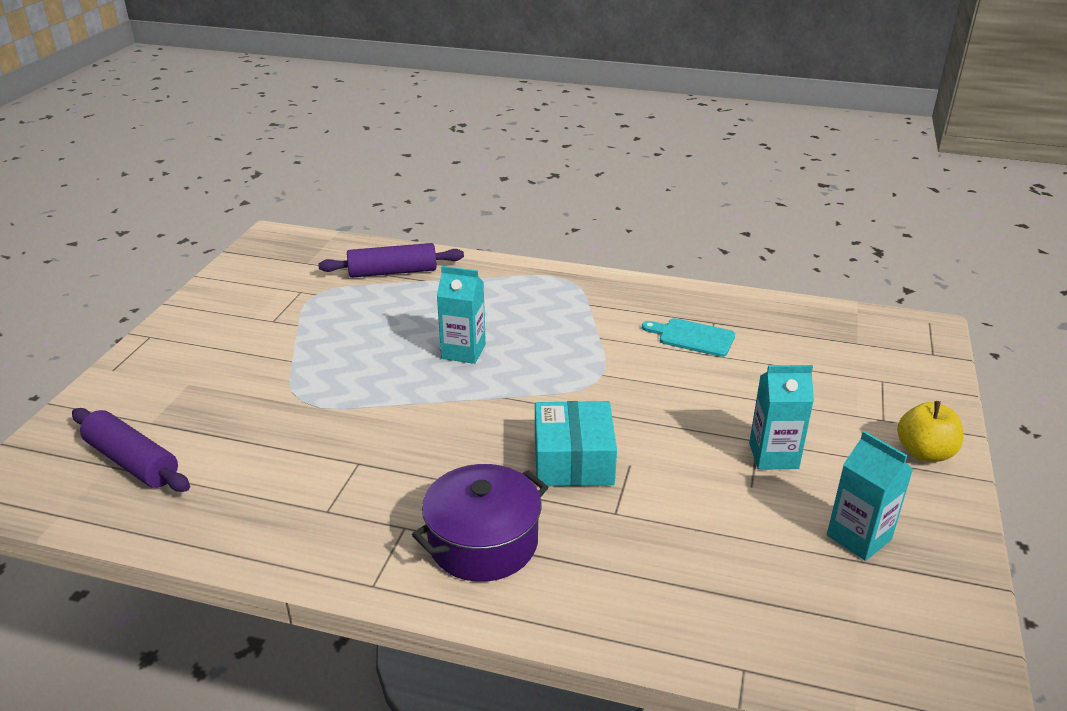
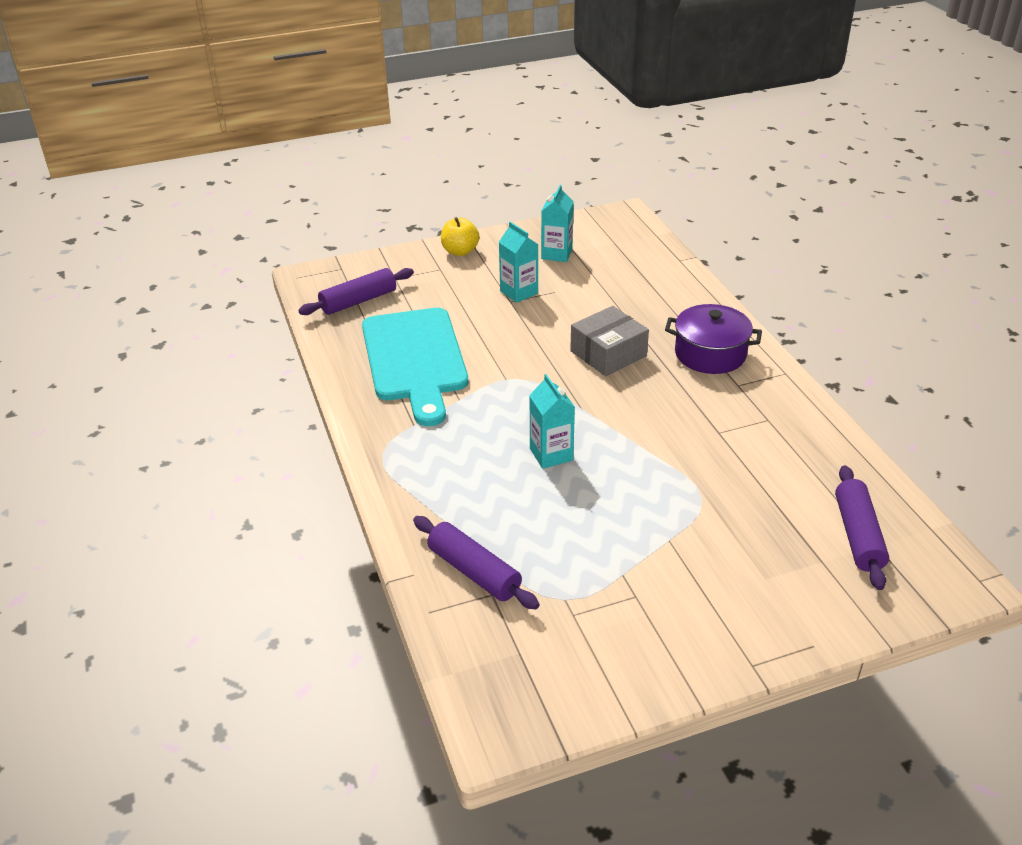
camera: 125 degrees left, 5 degrees up
(573, 460) = (608, 353): turquoise box -> grey box
(692, 337) = (415, 359): turquoise cutting board -> turquoise cutting board, size x2.34
(842, 342) = (358, 301): none -> purple rolling pin

